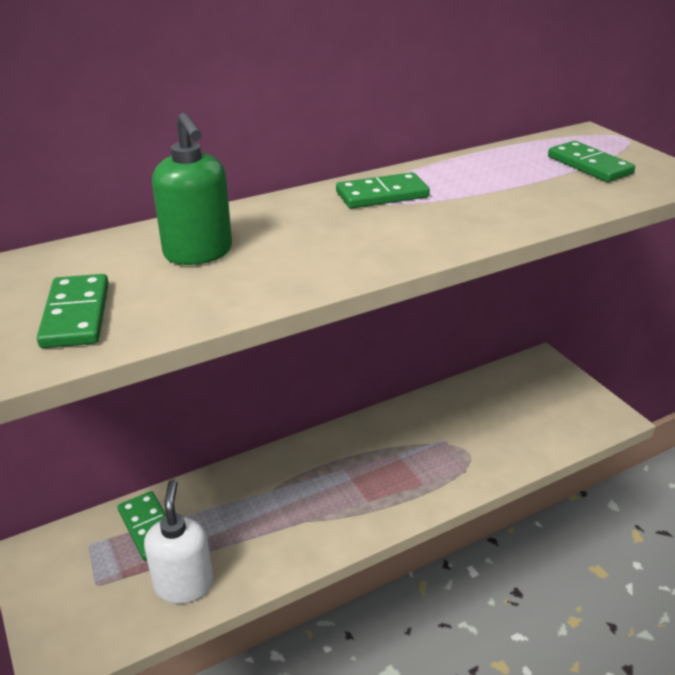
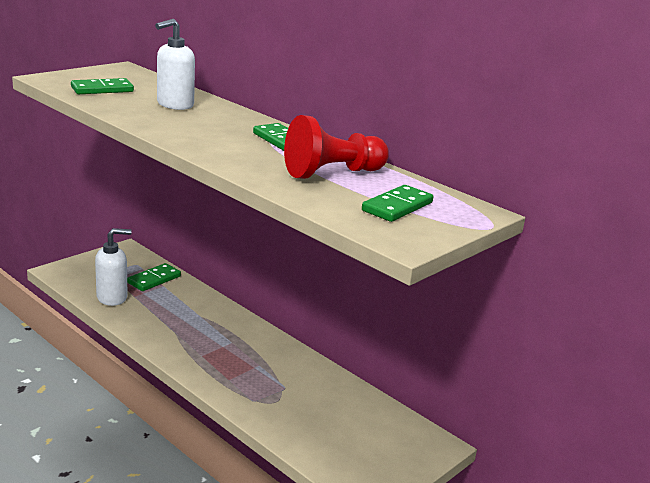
camera: 70 degrees right, 10 degrees down
(198, 253) = (175, 105): green soap dispenser -> white soap dispenser
(496, 181) = (332, 173): none -> red pawn

